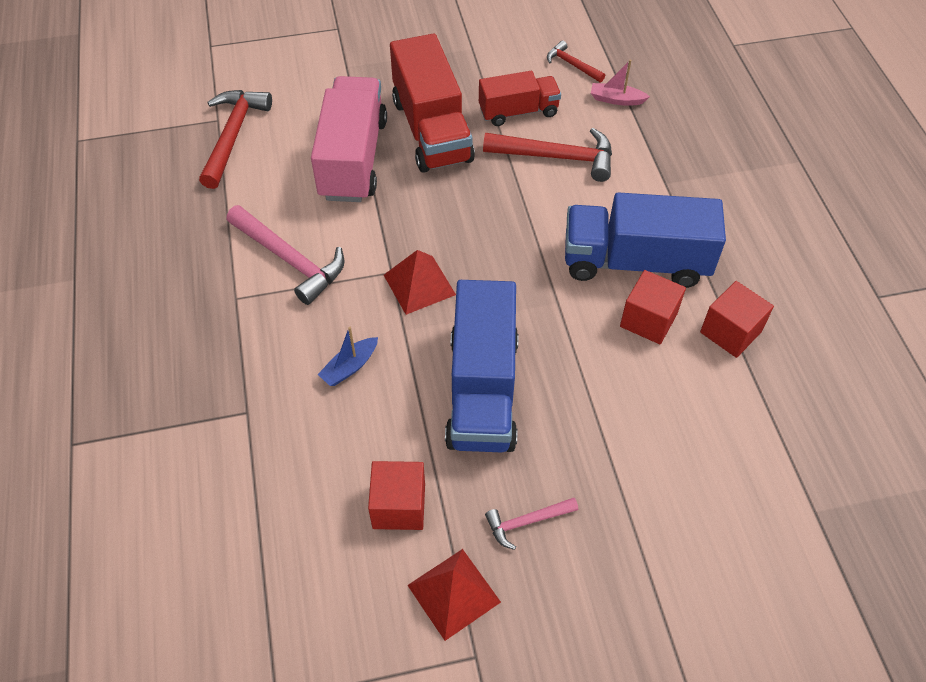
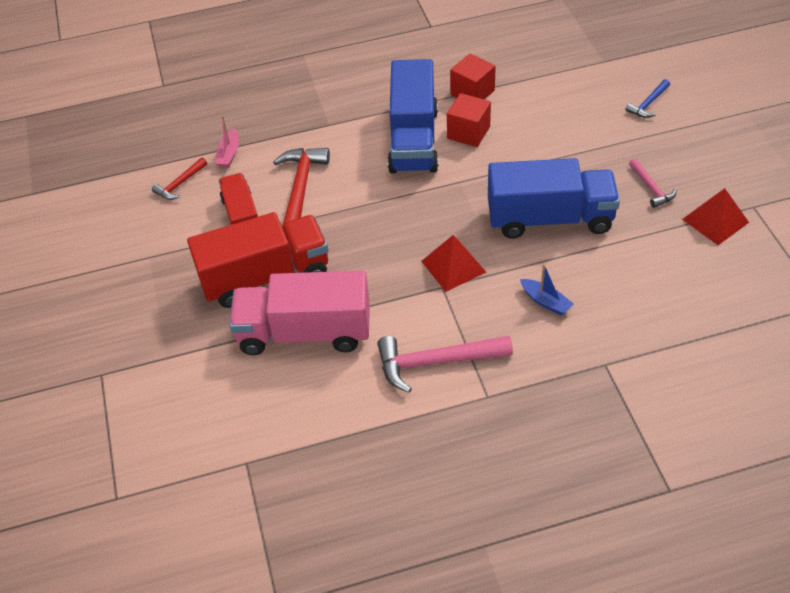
camera: 90 degrees left, 5 degrees down
(233, 136) = (271, 442): red hammer -> none
(290, 259) = (436, 362): pink hammer -> pink hammer turned 135 degrees counterclockwise
(399, 506) = (660, 256): red cube -> none
(711, 557) = (648, 104): none -> blue hammer

